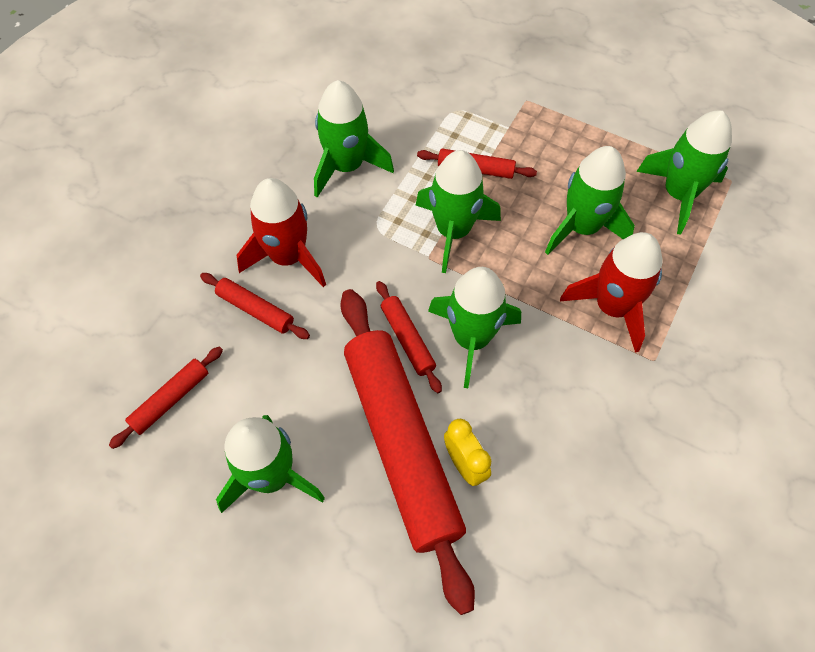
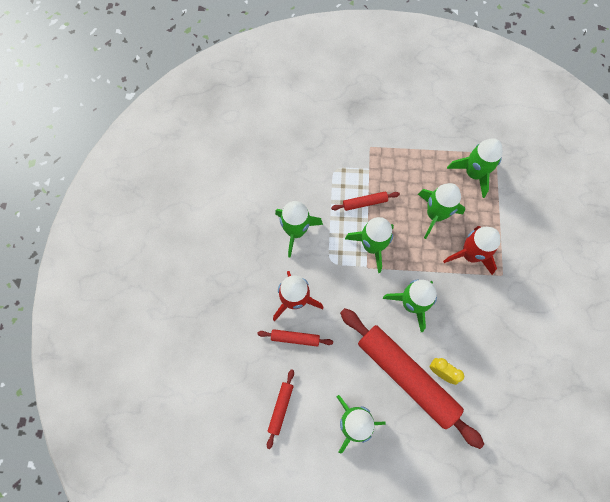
camera: 25 degrees left, 10 degrees up
(408, 339) = (381, 319): red rolling pin -> none

